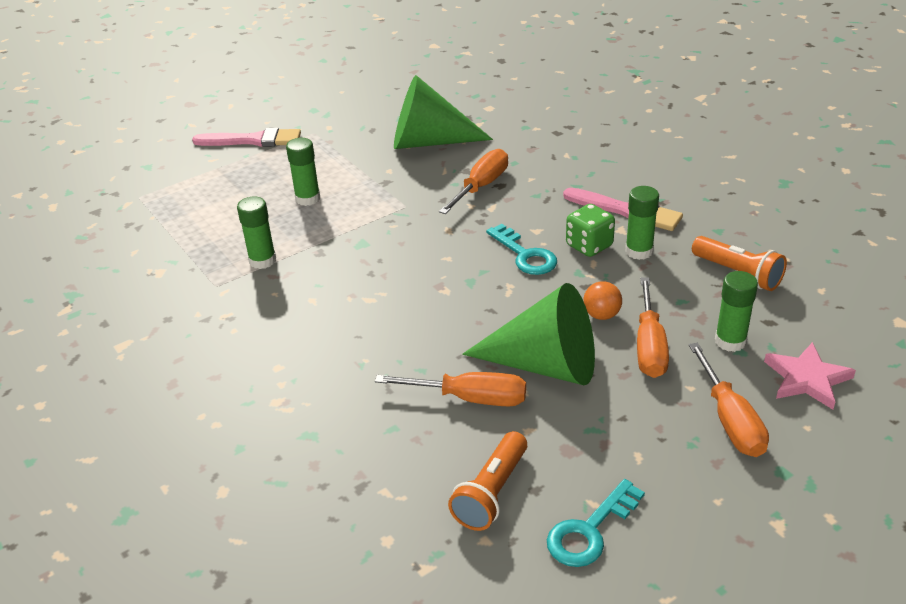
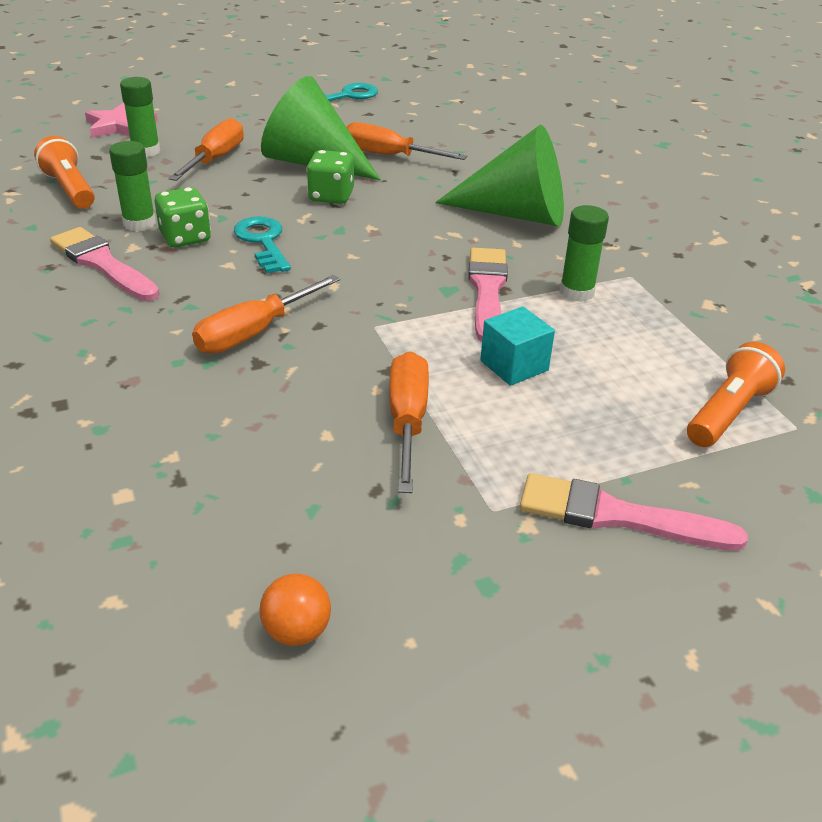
camera: 170 degrees left, 0 degrees up
(308, 198) = (514, 365): green glue stick -> turquoise cube
(332, 248) = (487, 290): none -> pink brush
(429, 142) = (285, 433): green cone -> green cone (516, 214)
(491, 493) = (399, 116): orange flashlight -> orange flashlight (728, 413)
(499, 319) = (331, 196): none -> green dice
(601, 315) = (234, 183): orange ball -> orange ball (297, 631)
(730, 420) = (204, 118): orange screwdriver -> orange screwdriver (407, 421)

